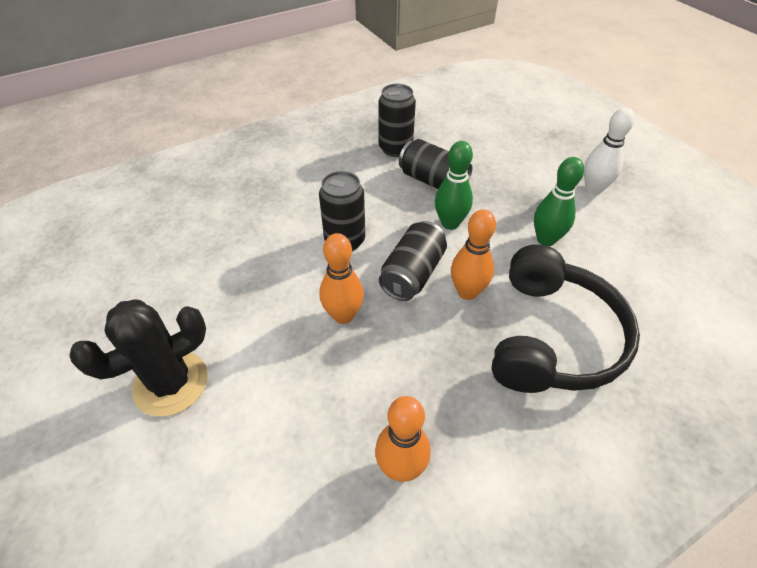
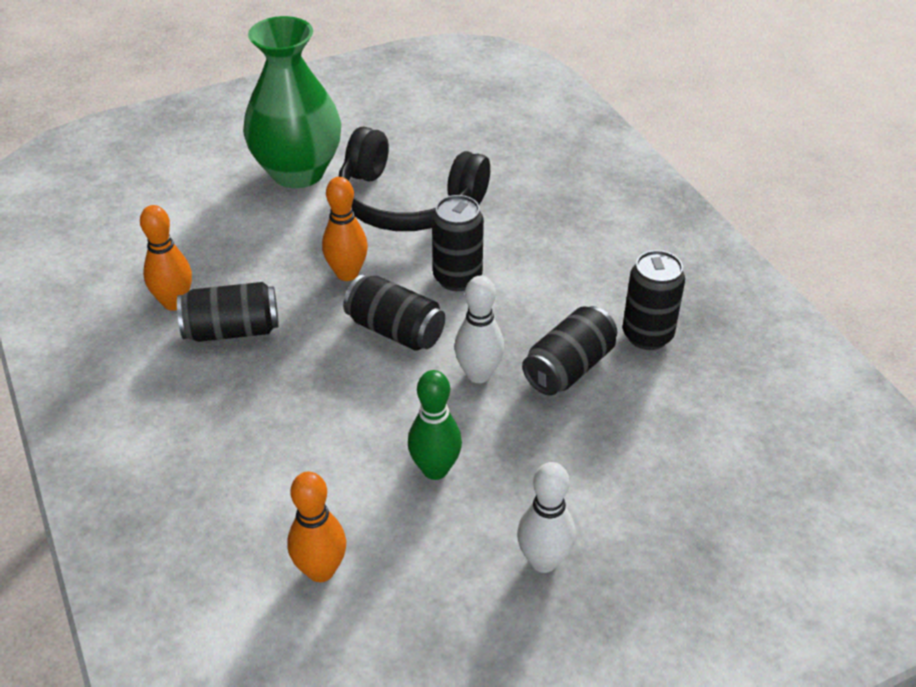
camera: 95 degrees right, 5 degrees down
(171, 383) = (298, 172): black cactus -> green vase
(434, 398) = (232, 330): none -> black can
(450, 223) = (478, 374): green bowling pin -> white bowling pin
(467, 292) = (358, 374): orange bowling pin -> orange bowling pin (321, 570)
(552, 337) = (276, 437): black headphones -> black headphones (407, 203)

